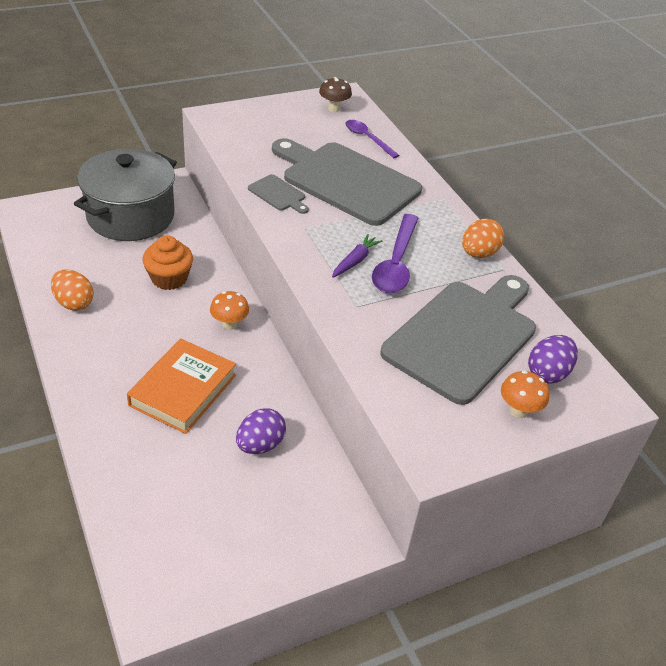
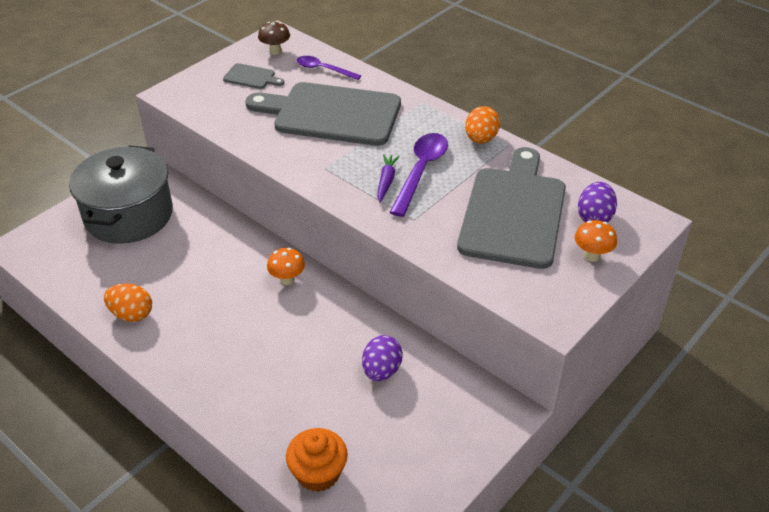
camera: 20 degrees left, 0 degrees up
(169, 278) = (205, 259): orange cupcake -> orange cupcake (318, 473)
(183, 390) = (285, 352): orange book -> none
(278, 194) = (281, 146): grey cutting board -> grey cutting board (251, 77)
(396, 263) = (421, 171): purple spoon -> purple spoon turned 150 degrees counterclockwise

